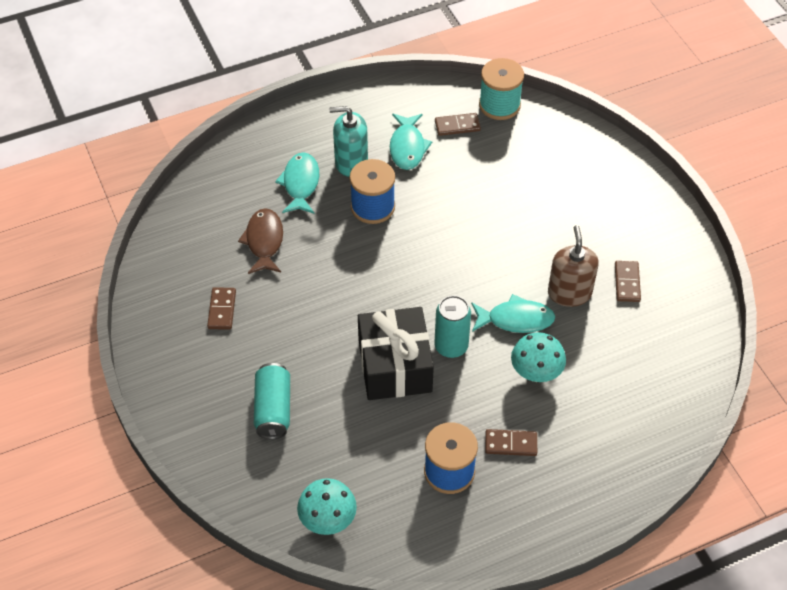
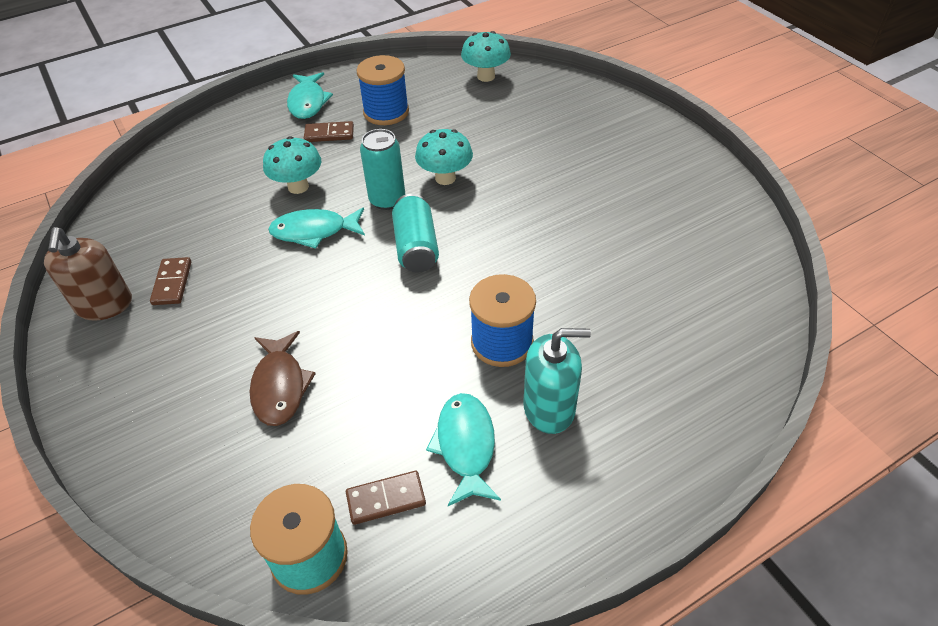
camera: 175 degrees right, 5 degrees down
(222, 310) = (647, 206): brown domino -> none
(264, 241) = (632, 282): brown fish -> brown fish (280, 386)
(273, 409) = (557, 135): turquoise can -> turquoise can (416, 247)
(300, 183) = (614, 365): turquoise fish -> turquoise fish (308, 102)
(395, 366) = (445, 178): black gift -> turquoise mushroom
(569, 293) = (246, 264): brown soap dispenser -> brown soap dispenser (104, 305)

